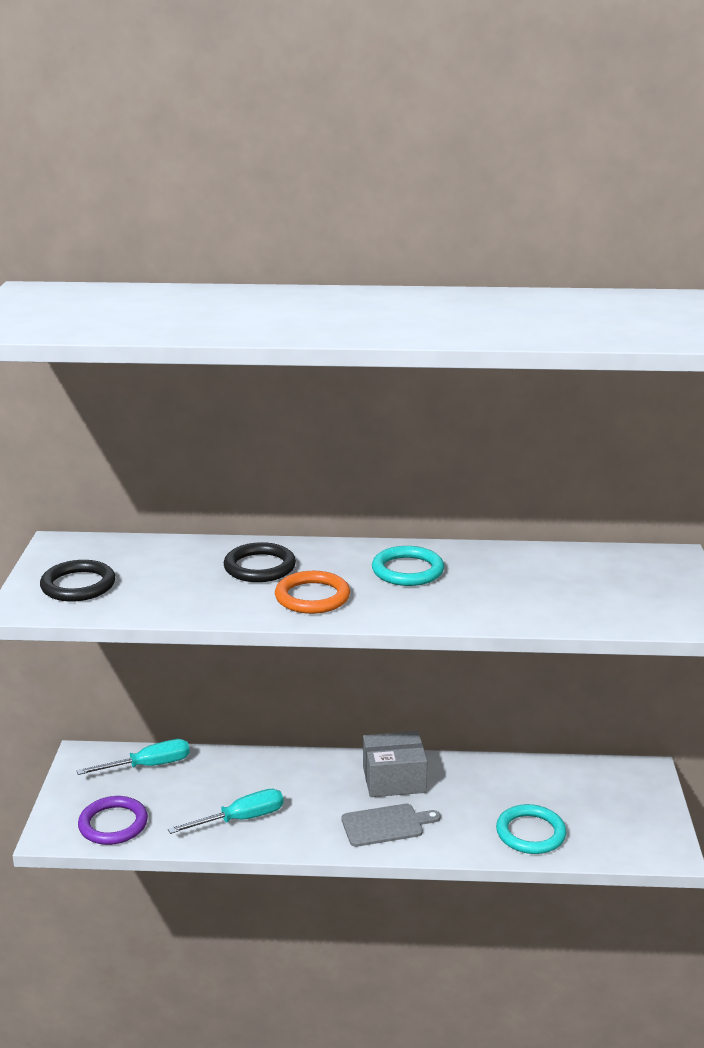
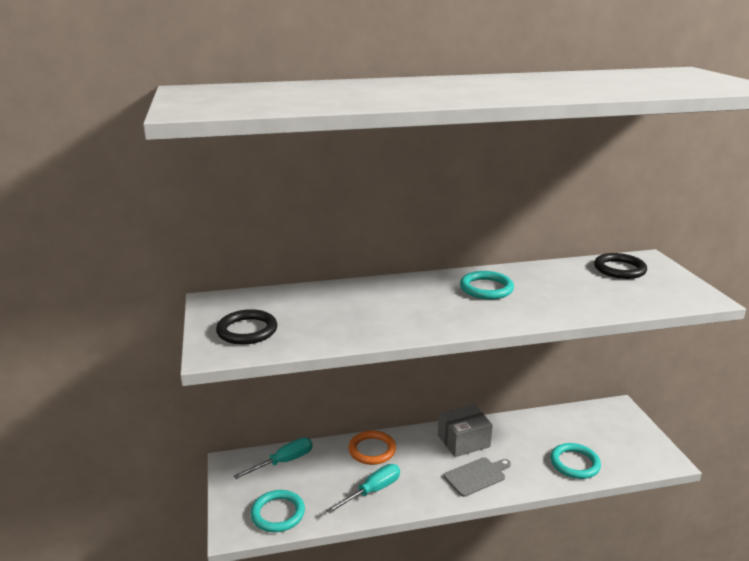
camera: 15 degrees left, 0 degrees up
(113, 824) = (278, 513): purple ring -> turquoise ring
(259, 567) = (379, 299): black ring -> black ring (619, 269)
(312, 597) = (434, 316): orange ring -> orange ring (372, 450)

